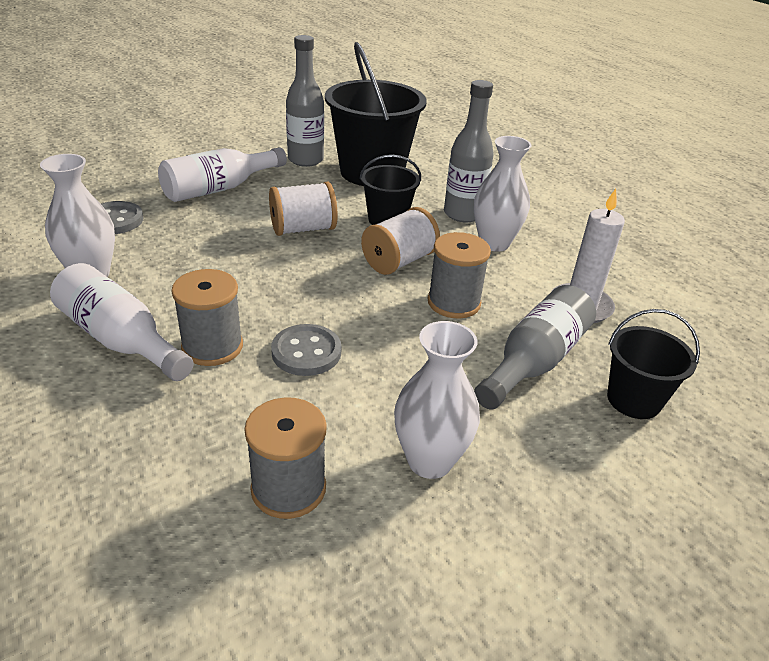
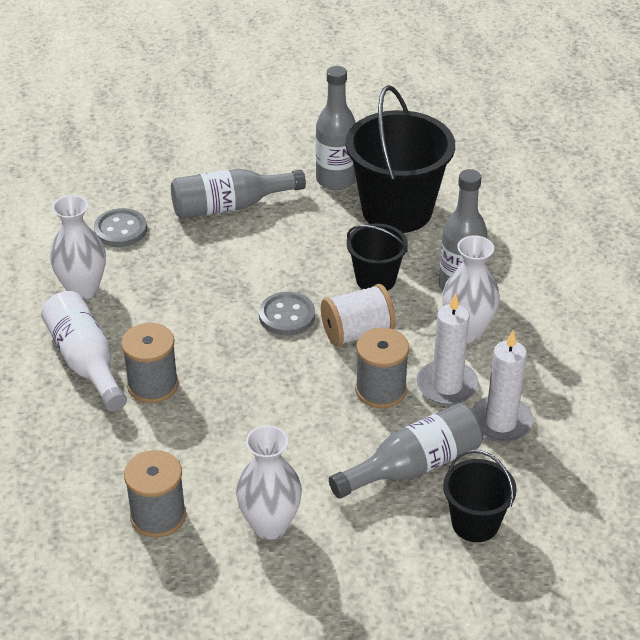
camera: 25 degrees right, 5 degrees up
(219, 189) = (230, 206): white bottle -> grey bottle
(303, 229) = (286, 274): white spool -> none
(306, 352) = (224, 409): grey button -> grey button (287, 316)
(510, 287) = (447, 385): none -> white candle

